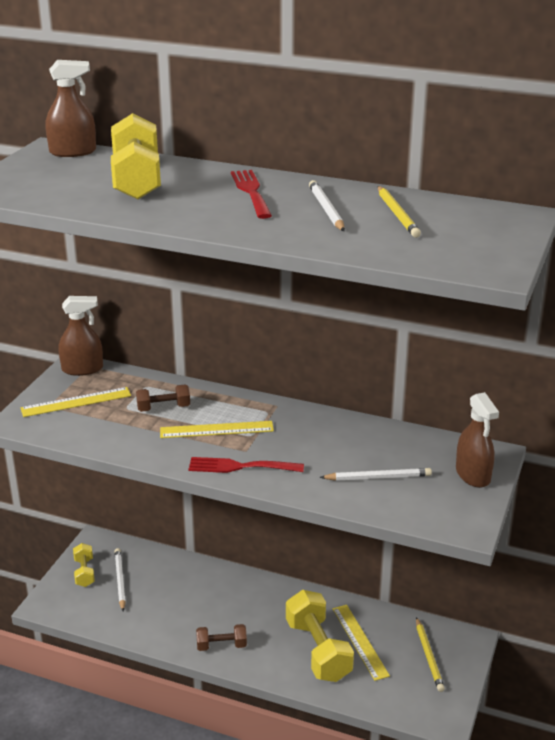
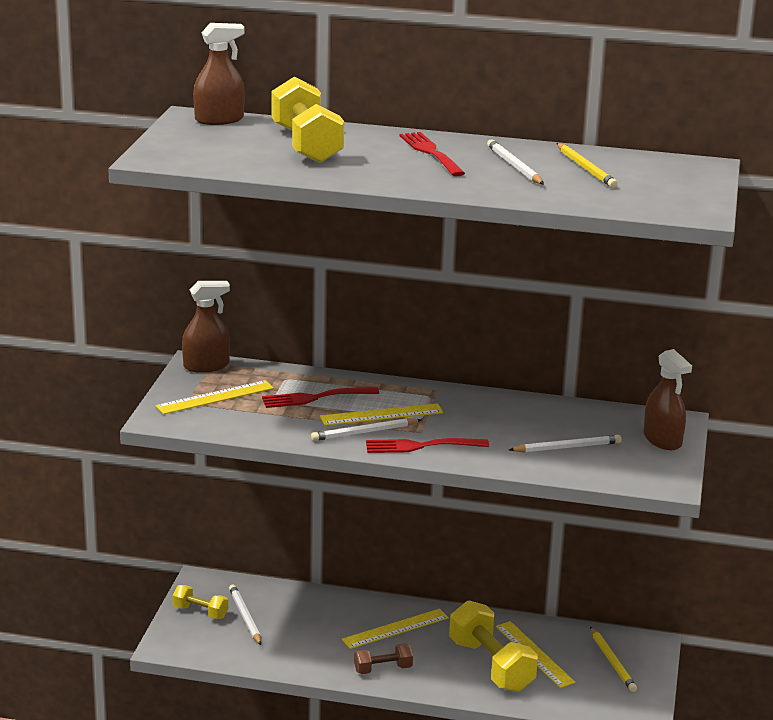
camera: 10 degrees left, 5 degrees down
(84, 572) = (200, 612): yellow dumbbell -> yellow dumbbell turned 45 degrees counterclockwise
(163, 408) = (315, 398): brown dumbbell -> red fork
(194, 448) = (364, 432): none -> white pencil
(244, 604) = (395, 629): none -> yellow ruler

